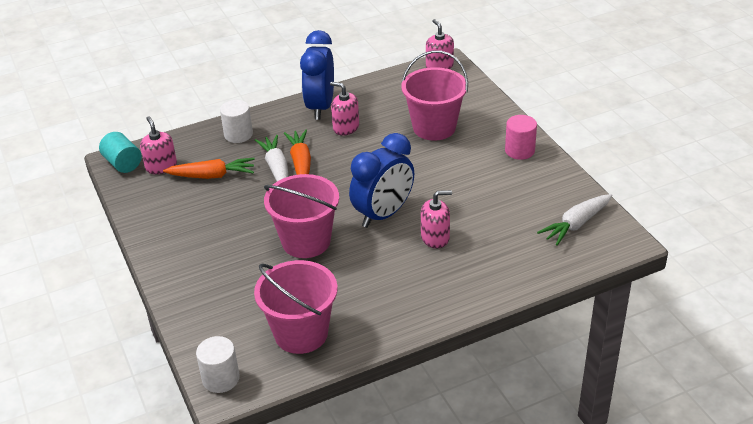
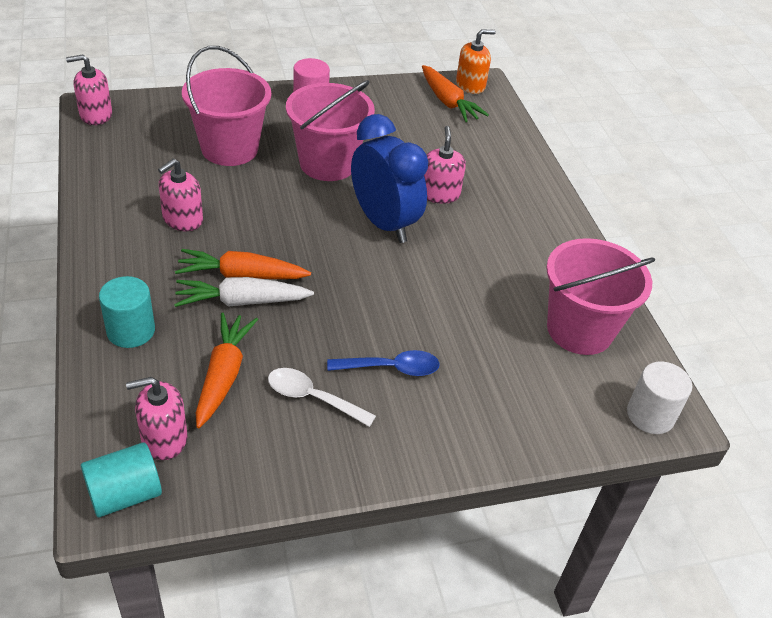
camera: 85 degrees left, 5 degrees up
(202, 213) = (312, 398): none -> white spoon
(235, 242) = (391, 368): none -> blue spoon
(238, 135) = (131, 331): white cylinder -> turquoise cylinder
(306, 241) = (413, 298): pink bucket -> pink bucket (327, 163)
(320, 107) = (116, 234): blue clock -> none
(576, 224) = (448, 102): white carrot -> orange carrot
(616, 234) = (470, 85): none -> orange soap dispenser

